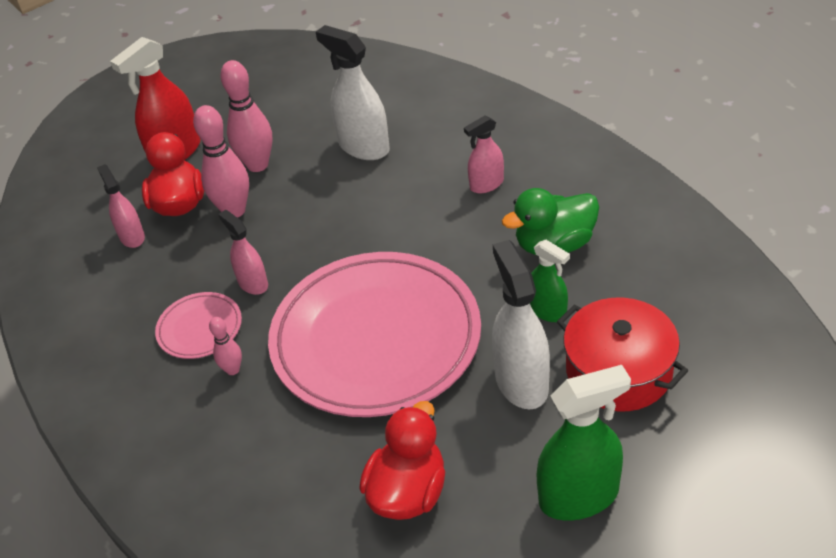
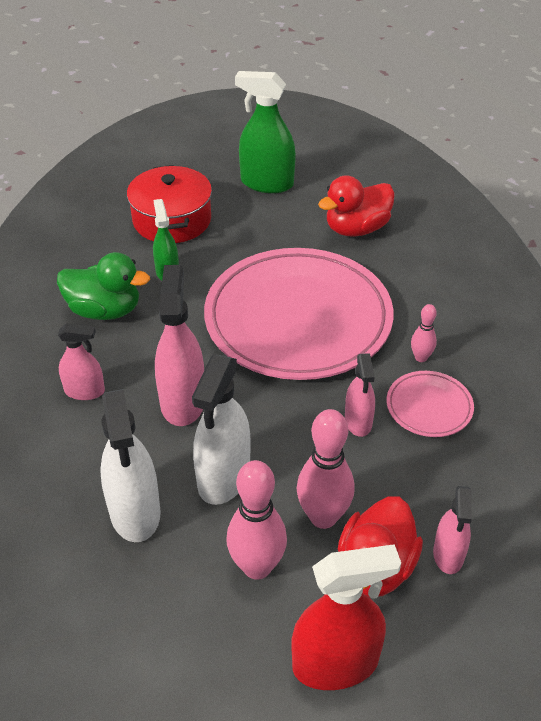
camera: 150 degrees left, 0 degrees up
(405, 219) = (182, 401): none -> pink spray bottle
(521, 382) = (233, 244): white spray bottle -> white spray bottle (224, 477)

